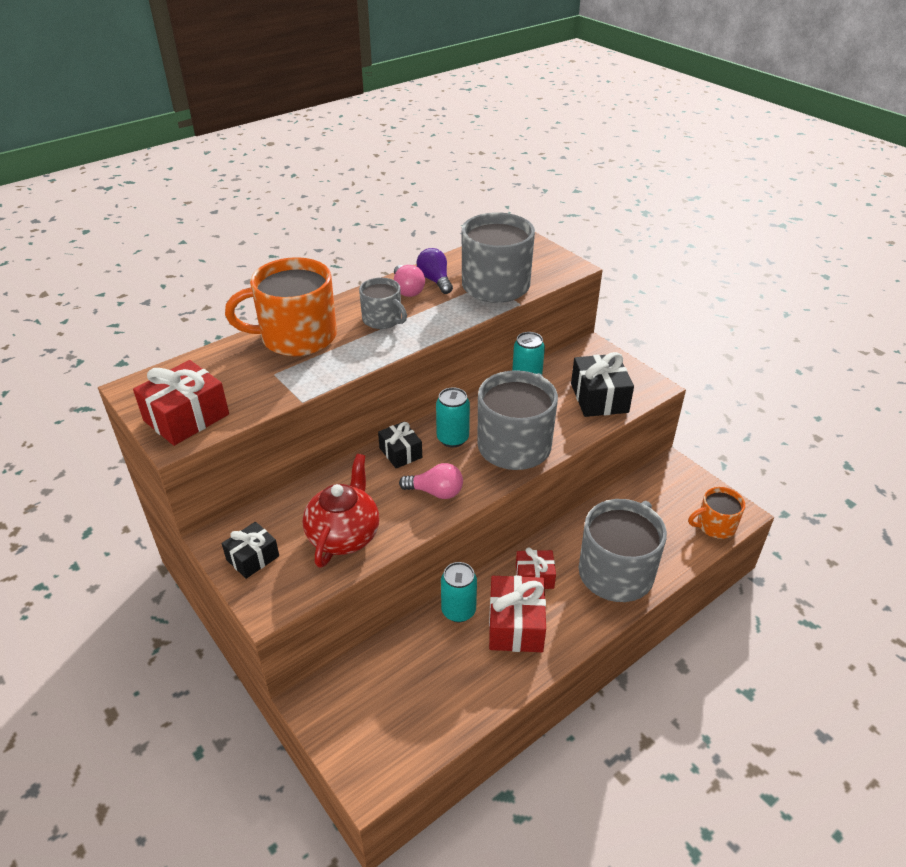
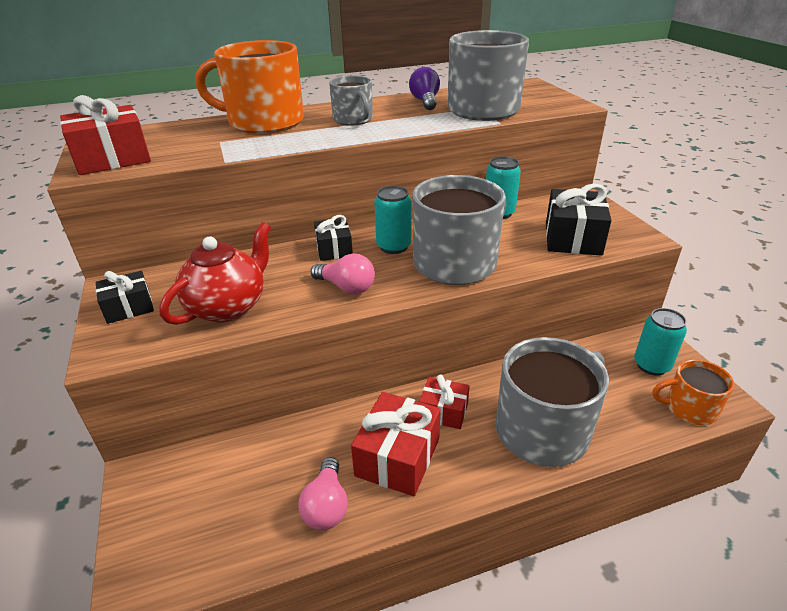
camera: 20 degrees right, 5 degrees down
(407, 290) = (393, 105): pink light bulb -> pink light bulb (326, 506)
(458, 611) = (342, 425): turquoise can -> turquoise can (651, 365)

